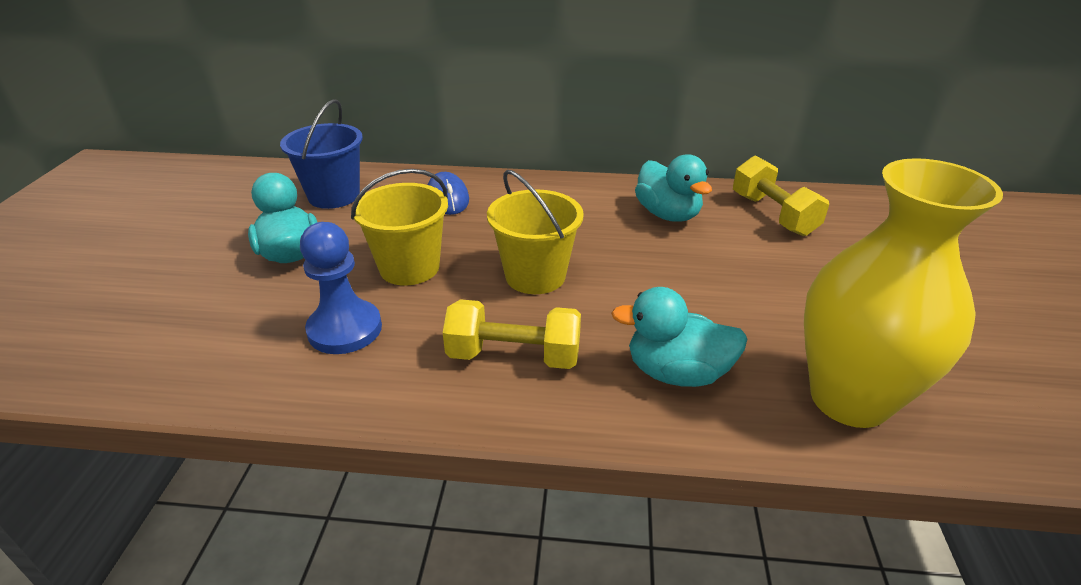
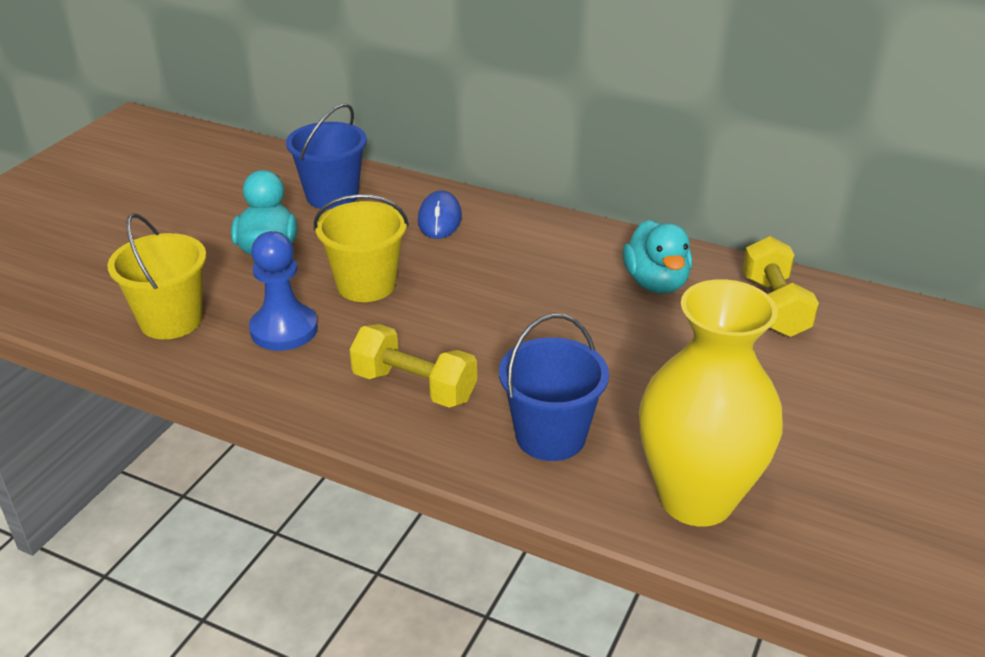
camera: 20 degrees right, 0 degrees up
(535, 276) = (478, 318): yellow bucket -> yellow bucket (171, 320)
(676, 372) = (550, 436): turquoise duck -> blue bucket

